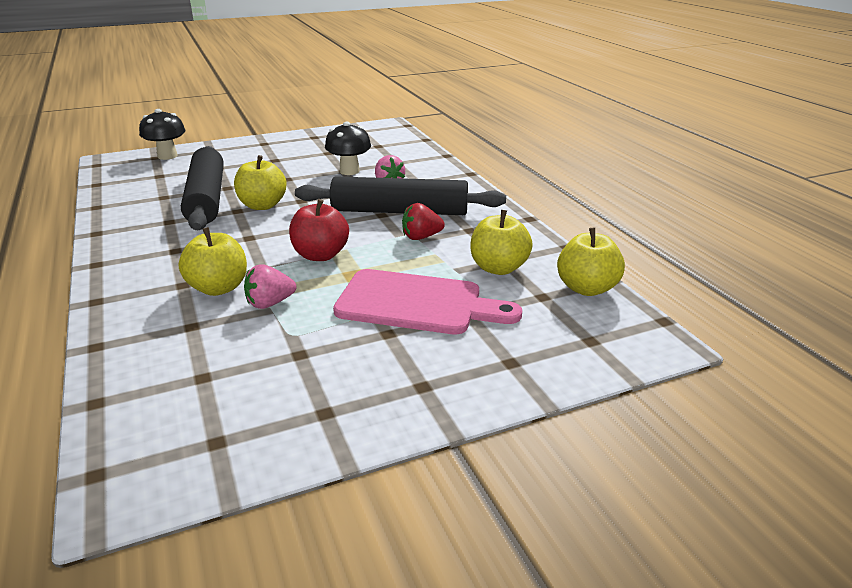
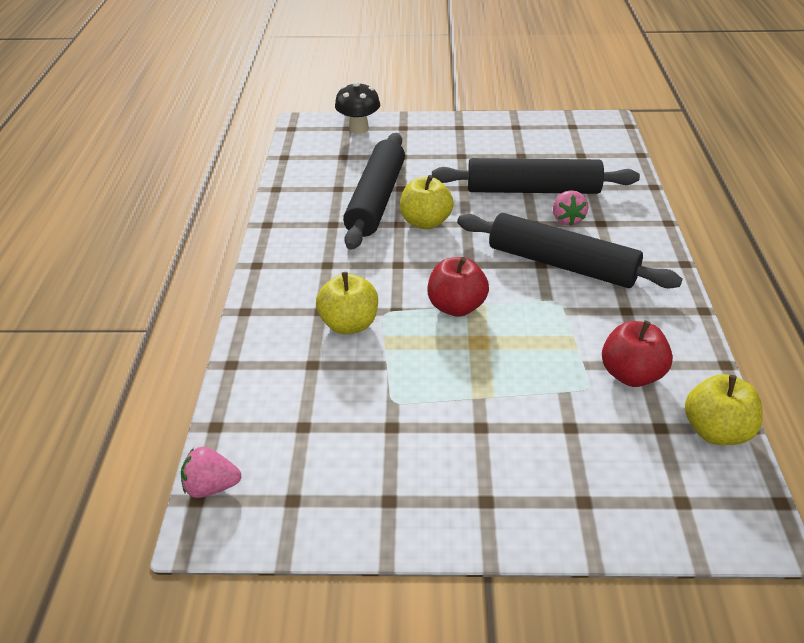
camera: 25 degrees right, 10 degrees up
(270, 303) = (387, 357): pink strawberry -> pink strawberry (211, 487)
(349, 171) = (533, 190): black mushroom -> black rolling pin
(417, 303) = (524, 398): pink cutting board -> none
(421, 237) = (568, 308): red strawberry -> none
(498, 268) = (631, 374): yellow apple -> red apple

